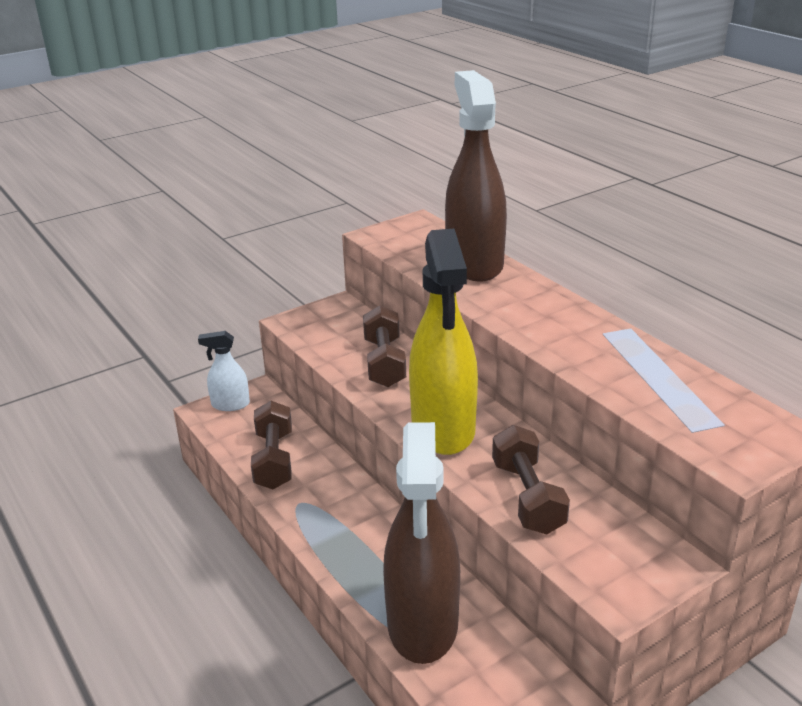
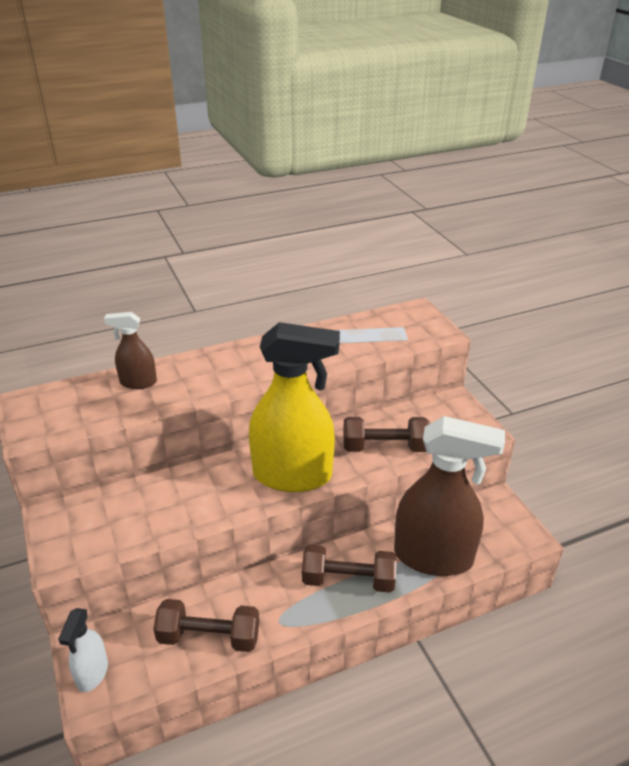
camera: 80 degrees left, 5 degrees up
(384, 362) = (178, 496): brown dumbbell -> brown dumbbell (348, 580)
(474, 264) = (138, 382): brown spray bottle -> brown spray bottle, size x0.47

